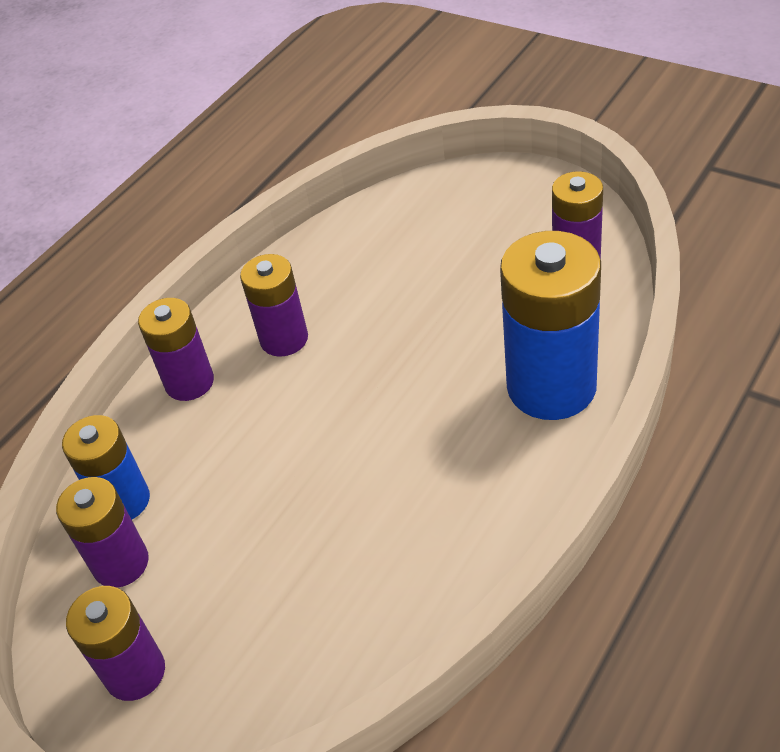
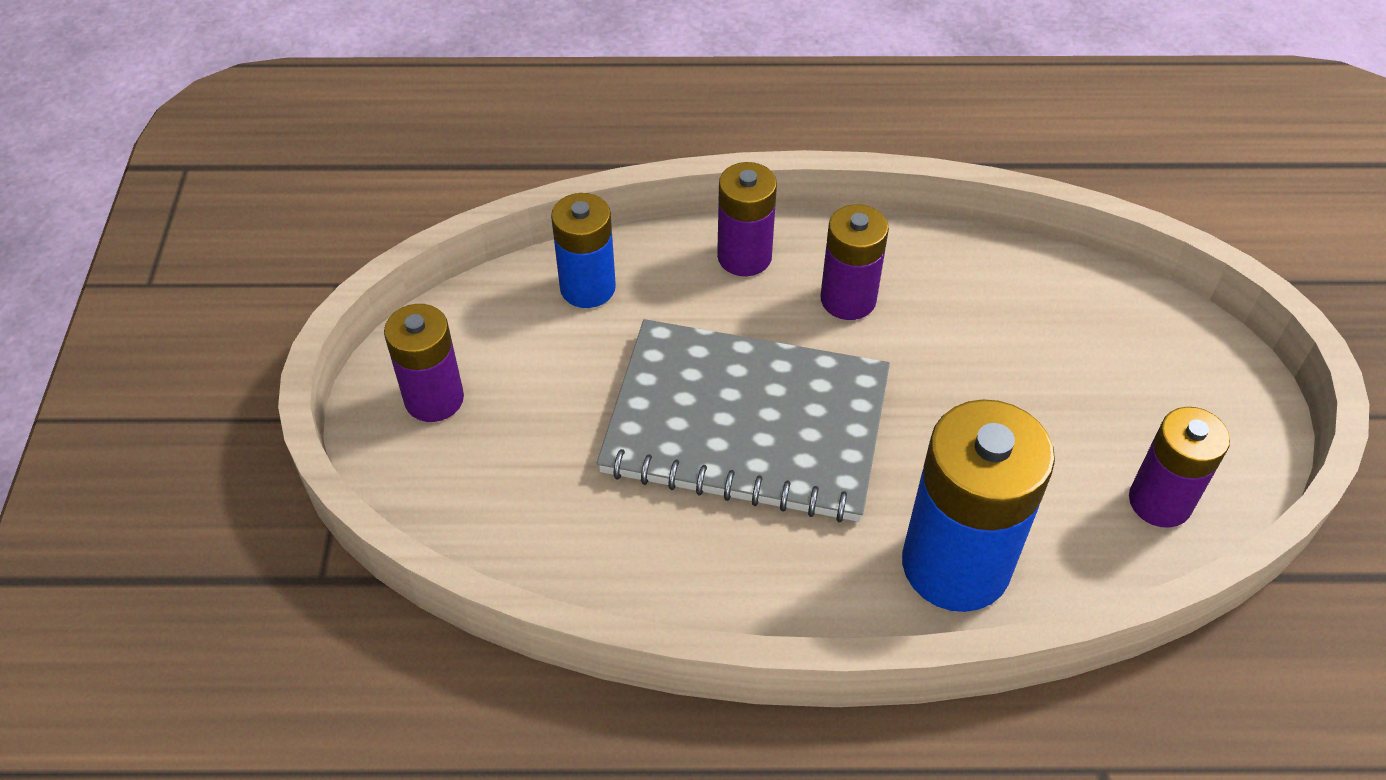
camera: 50 degrees right, 5 degrees up
(121, 563) = (527, 325): purple battery -> none
(342, 453) = (746, 423): none -> grey notebook

